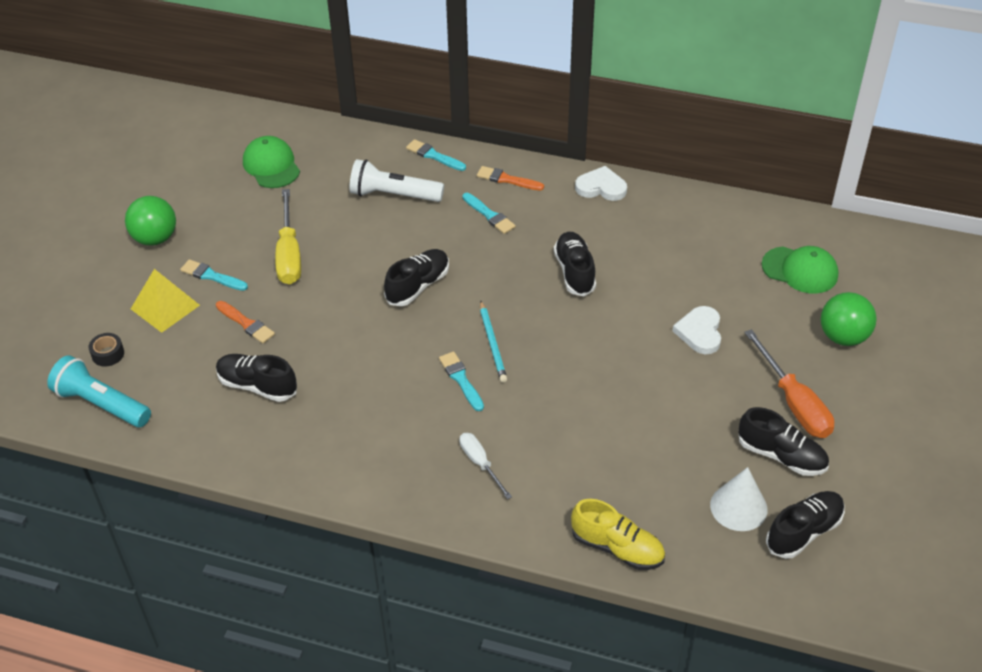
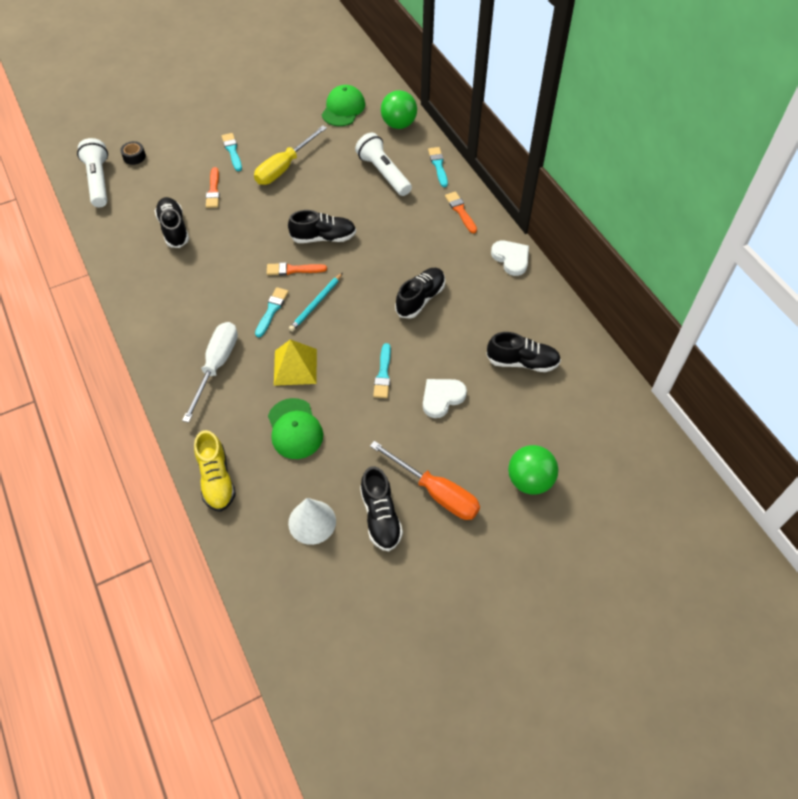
camera: 45 degrees right, 10 degrees up
(101, 404) = (99, 181): turquoise flashlight -> white flashlight
(155, 238) = (234, 109): green ball -> green ball (398, 124)
(165, 307) = (190, 151): yellow pyramid -> yellow pyramid (295, 367)
(430, 332) = (293, 270): none -> orange brush
(480, 463) = (216, 366): white screwdriver -> white screwdriver, size x1.70
(489, 215) = (420, 225): turquoise brush -> turquoise brush (383, 374)
(794, 403) = (436, 492): orange screwdriver -> orange screwdriver turned 75 degrees counterclockwise
(800, 270) = (564, 413): green cap -> green cap (295, 429)
(804, 532) = (327, 573): black shoe -> black shoe (522, 362)

